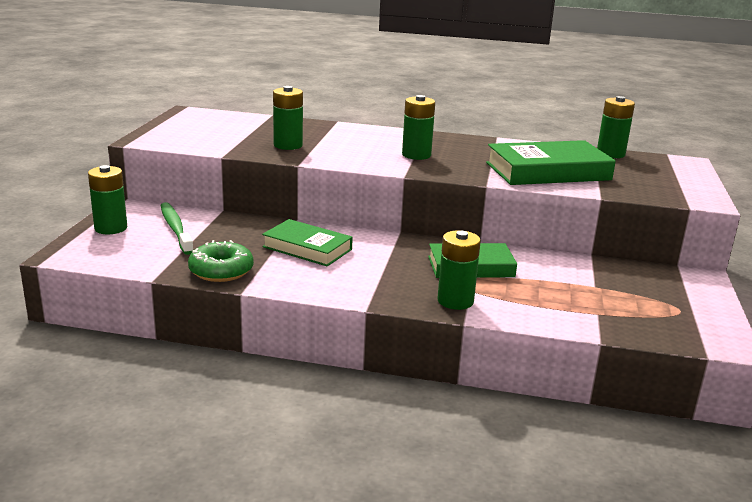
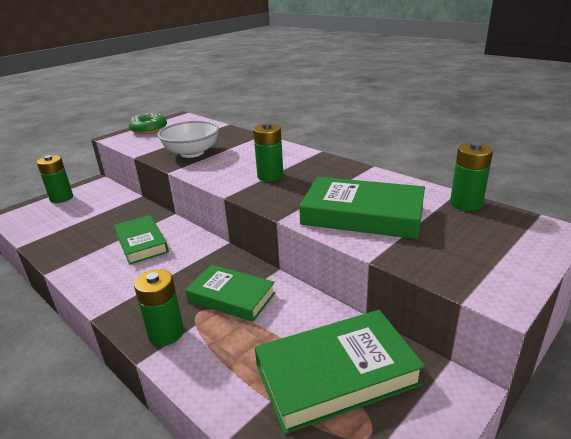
camera: 35 degrees right, 5 degrees up
(175, 229) = (92, 206): green toothbrush -> none
(221, 271) = (63, 249): green donut -> green donut (149, 129)
(288, 145) = (192, 153): green battery -> white bowl
(620, 289) = (336, 375): none -> green book

